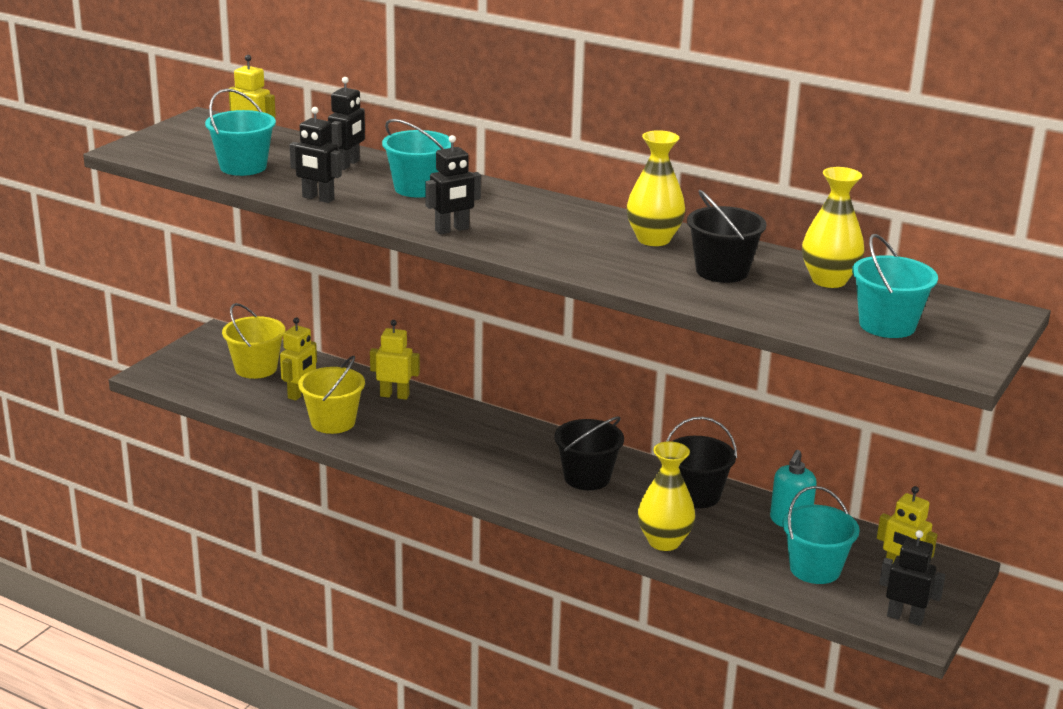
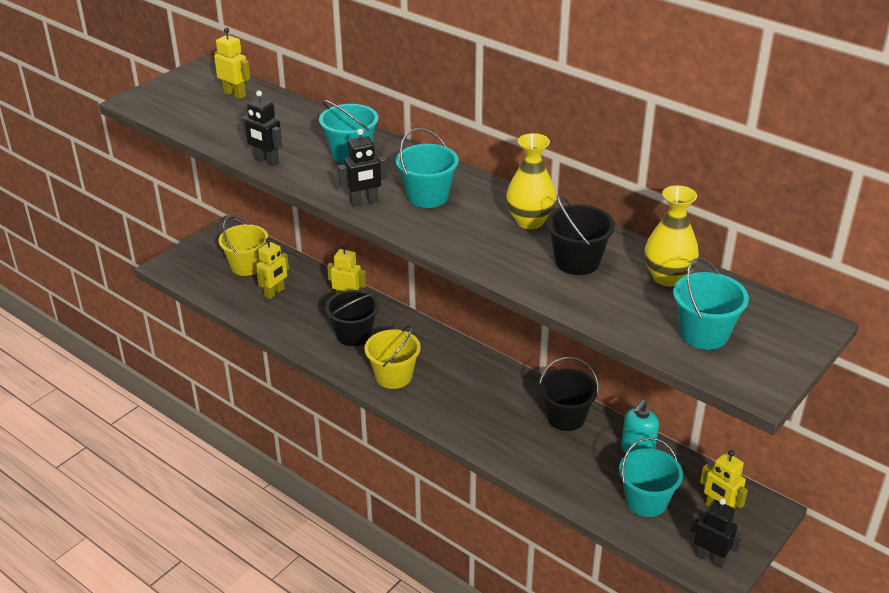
camera: 10 degrees right, 10 degrees up
(243, 167) = (218, 123): turquoise bucket -> turquoise bucket (427, 196)
(333, 422) = (293, 323): yellow bucket -> yellow bucket (393, 376)
(348, 164) = (302, 124): black robot -> none
(587, 477) = (481, 392): black bucket -> black bucket (353, 335)
(664, 541) = (528, 462): yellow vase -> none

